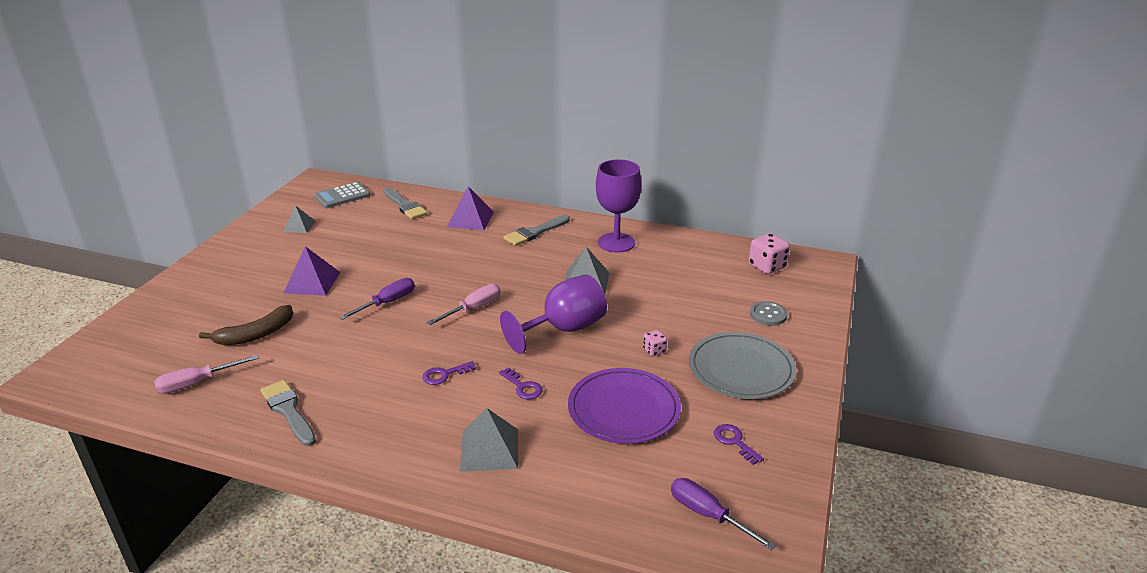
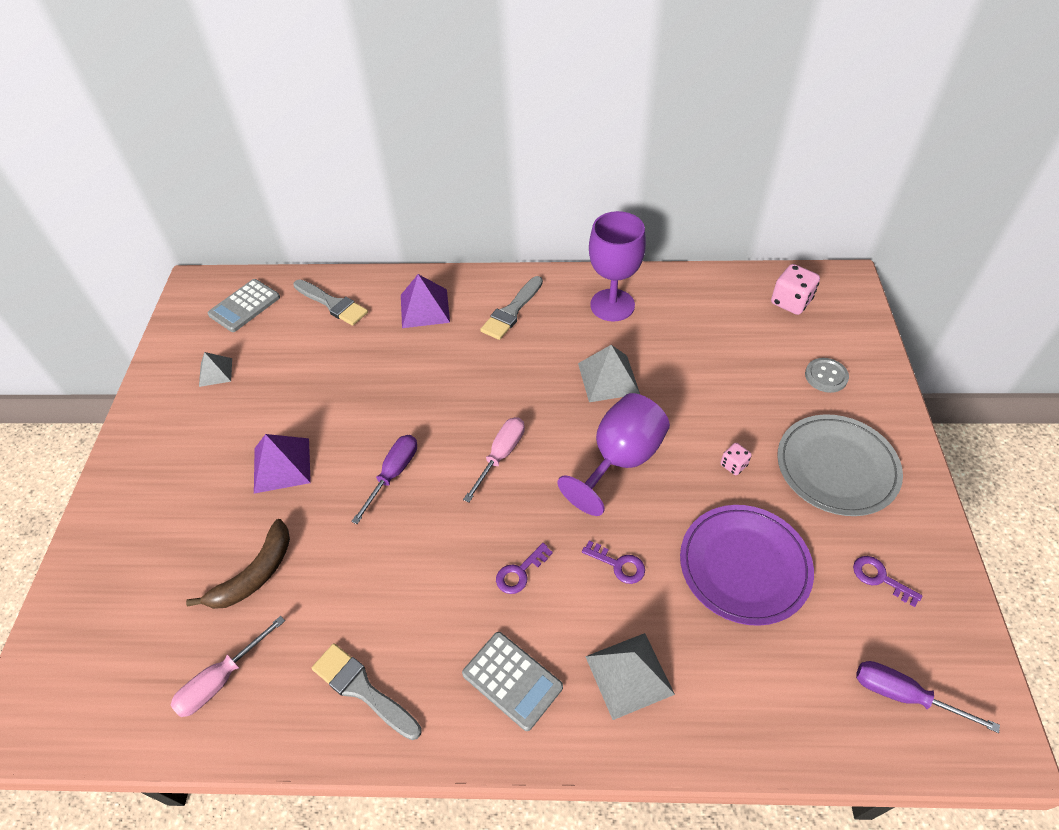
camera: 15 degrees left, 20 degrees up
(399, 431) = (512, 680): none -> grey calculator

